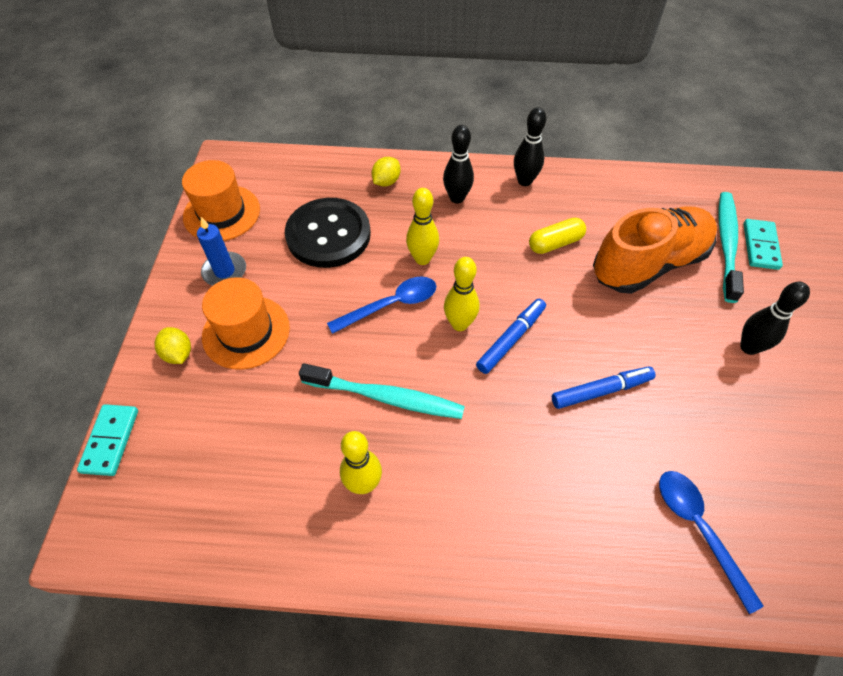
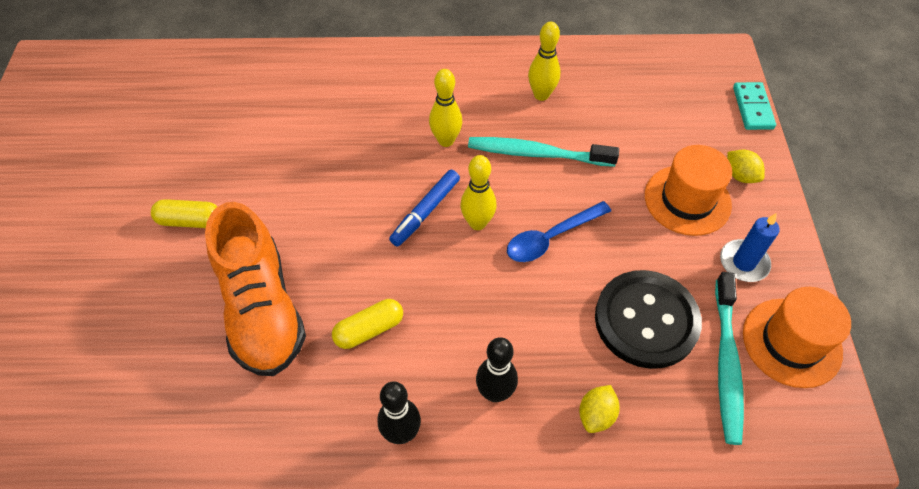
camera: 175 degrees right, 0 degrees up
(422, 259) = (527, 295): yellow bowling pin -> yellow bowling pin (446, 140)
(601, 391) = (344, 172): blue marker -> none
(649, 264) = (262, 309): orange shoe -> orange shoe turned 75 degrees counterclockwise
(698, 529) = (290, 86): blue spoon -> none
(726, 244) = (158, 345): turquoise toothbrush -> turquoise toothbrush (726, 363)
(749, 347) = (190, 221): black bowling pin -> yellow capsule
(760, 246) = (116, 346): turquoise domino -> none

